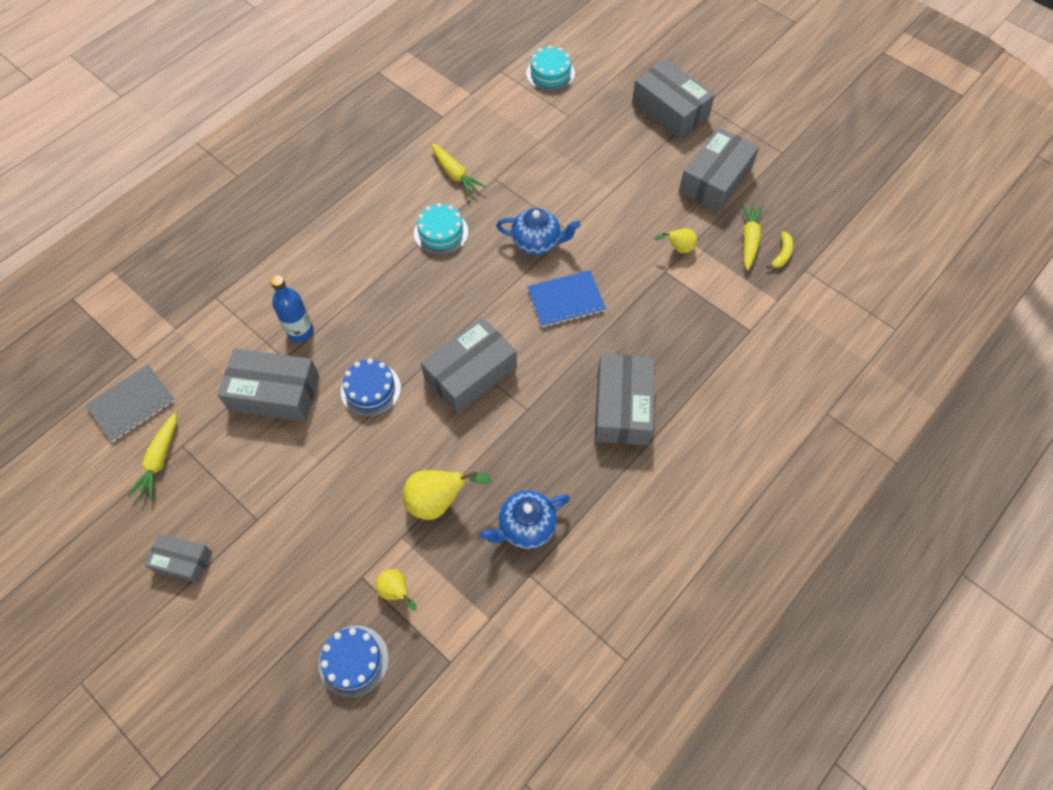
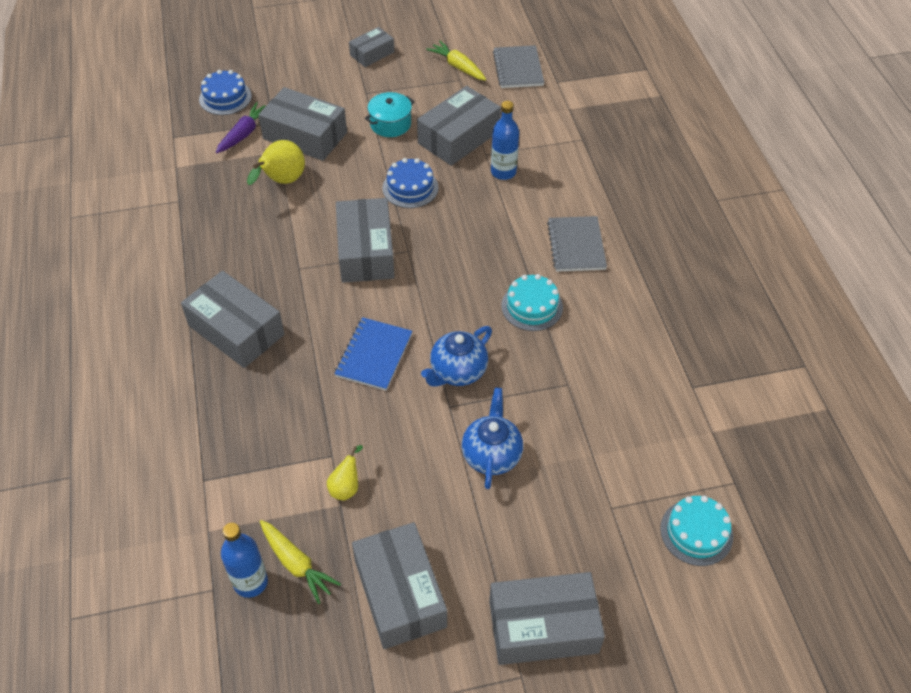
camera: 125 degrees right, 10 degrees down
(292, 463) = (390, 124): none -> turquoise pot
(355, 237) = (576, 245): none -> grey notebook
(360, 529) = (305, 136): none -> grey box
(396, 591) = (244, 133): yellow pear -> purple carrot
(455, 175) = (598, 355): yellow carrot -> none
(526, 527) = (211, 217): blue teapot -> blue teapot (491, 455)
(782, 254) = (250, 582): yellow banana -> blue bottle

